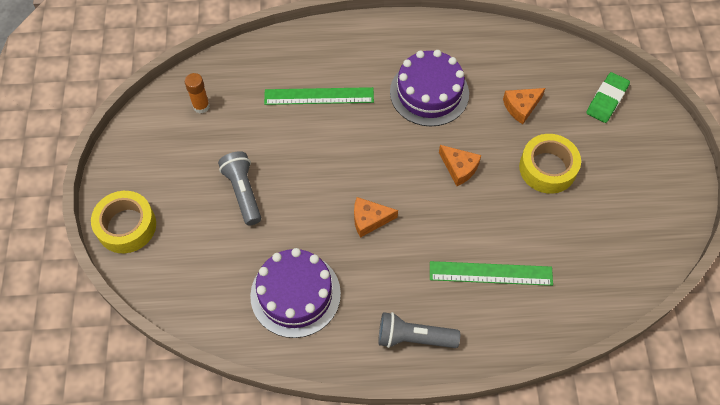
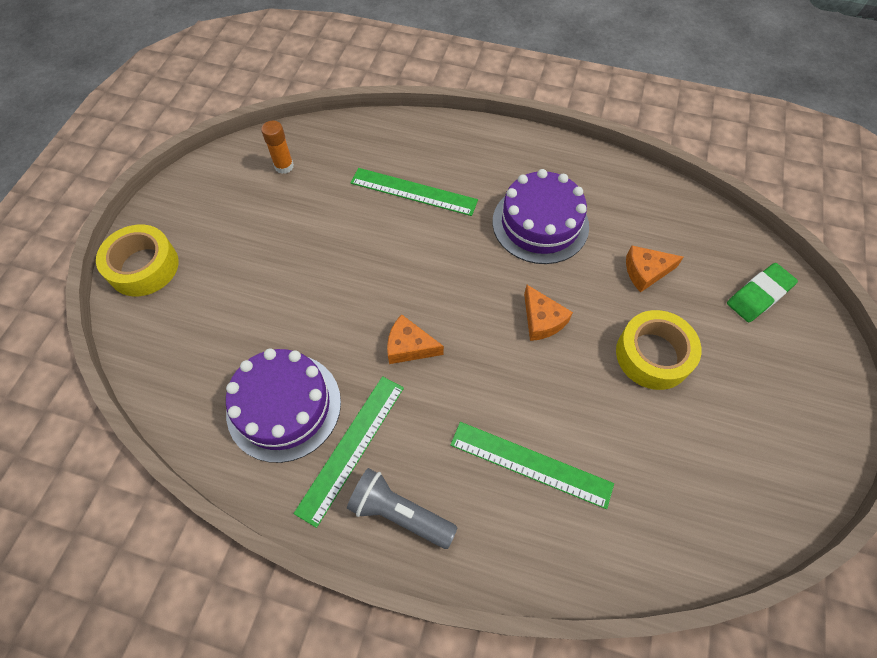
camera: 20 degrees right, 0 degrees up
(243, 192) = (283, 269): grey flashlight -> none
(359, 306) = (351, 447): none -> green ruler

